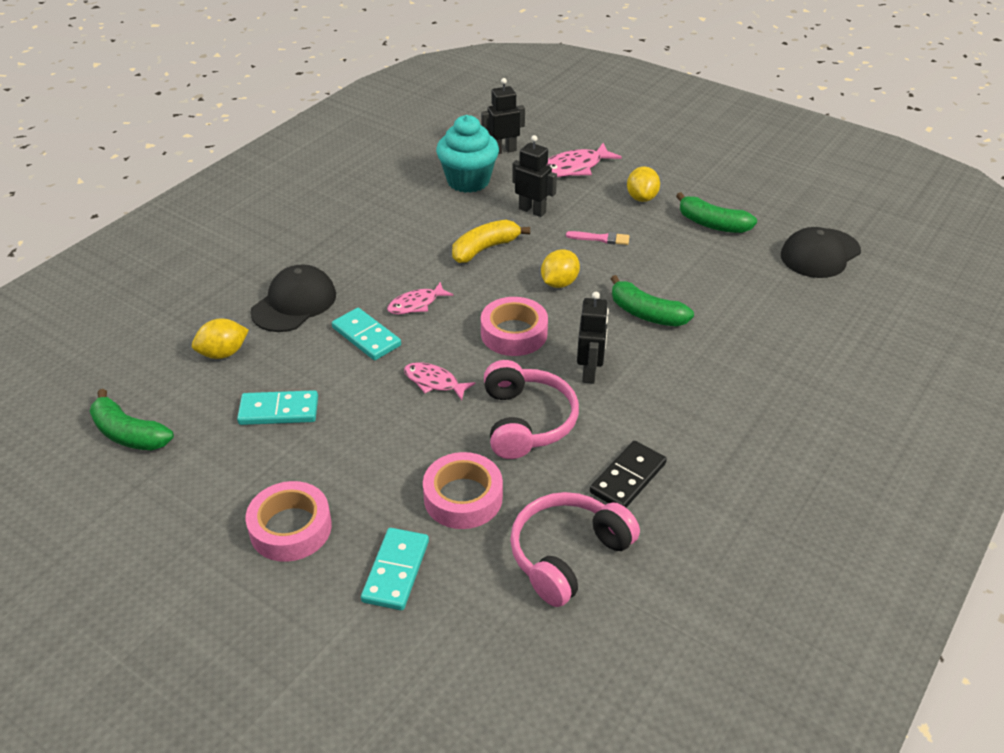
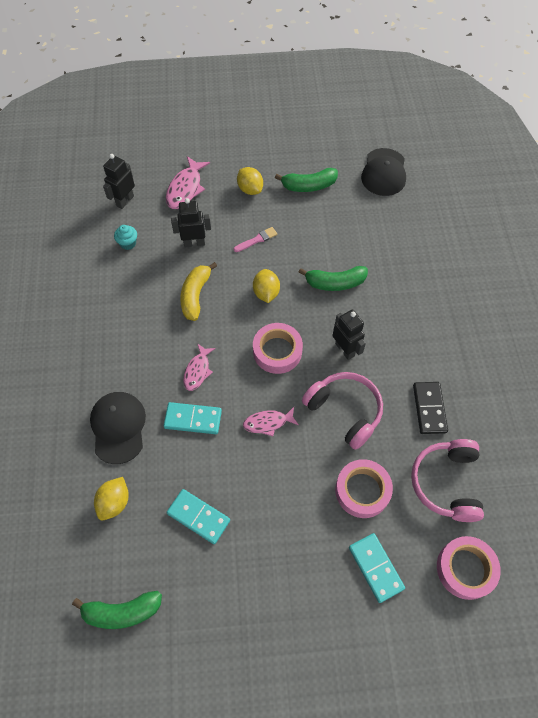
camera: 40 degrees left, 20 degrees up
(279, 411) = (198, 517): turquoise domino -> turquoise domino turned 75 degrees clockwise
(290, 528) = (293, 591): pink tape -> pink tape (465, 569)
(468, 181) = (128, 243): turquoise cupcake -> turquoise cupcake, size x0.46

